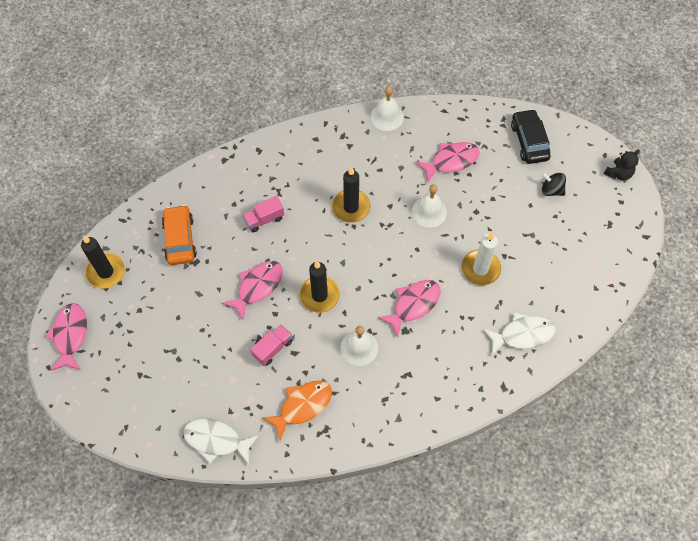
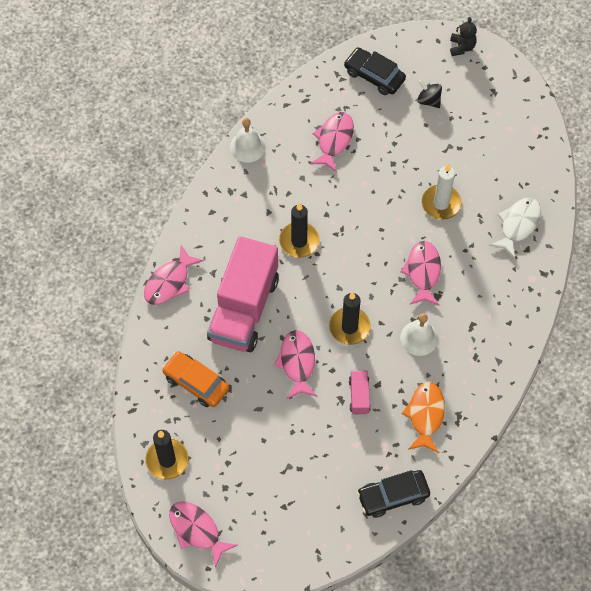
camera: 45 degrees left, 0 degrees up
(216, 440) = (393, 496): white fish -> black car
(238, 160) = (169, 282): none -> pink fish
(264, 219) = (244, 309): pink truck -> pink truck, size x2.46
(429, 212) = (360, 193): white bell -> none
(551, 190) = (428, 100): black spinning top -> black spinning top turned 60 degrees clockwise

